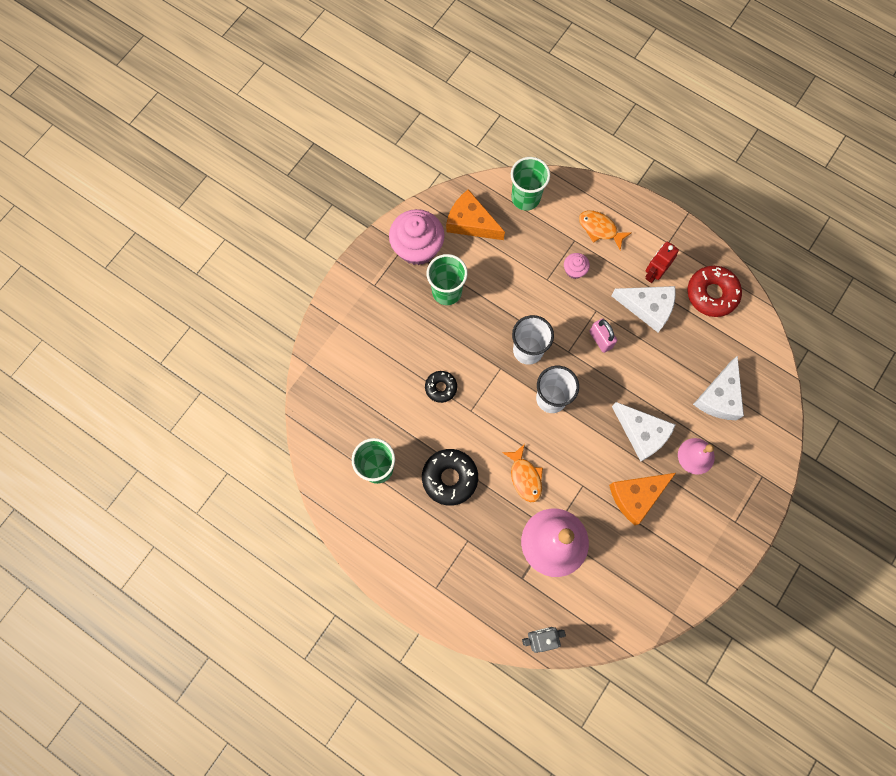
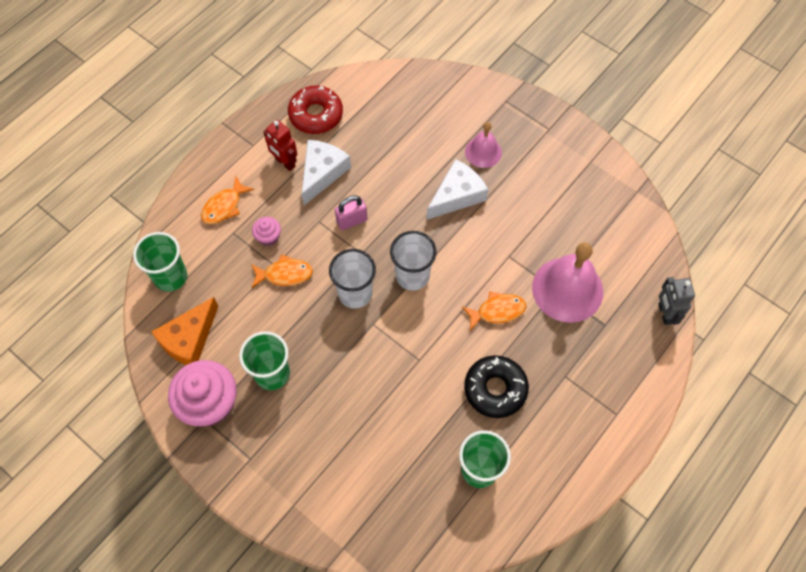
camera: 85 degrees left, 10 degrees down
(441, 387) = (389, 390): black donut -> none
(539, 289) = (285, 274): none -> orange fish
(636, 496) = (521, 208): orange cheese -> none
(719, 396) = (424, 124): white cheese -> none

